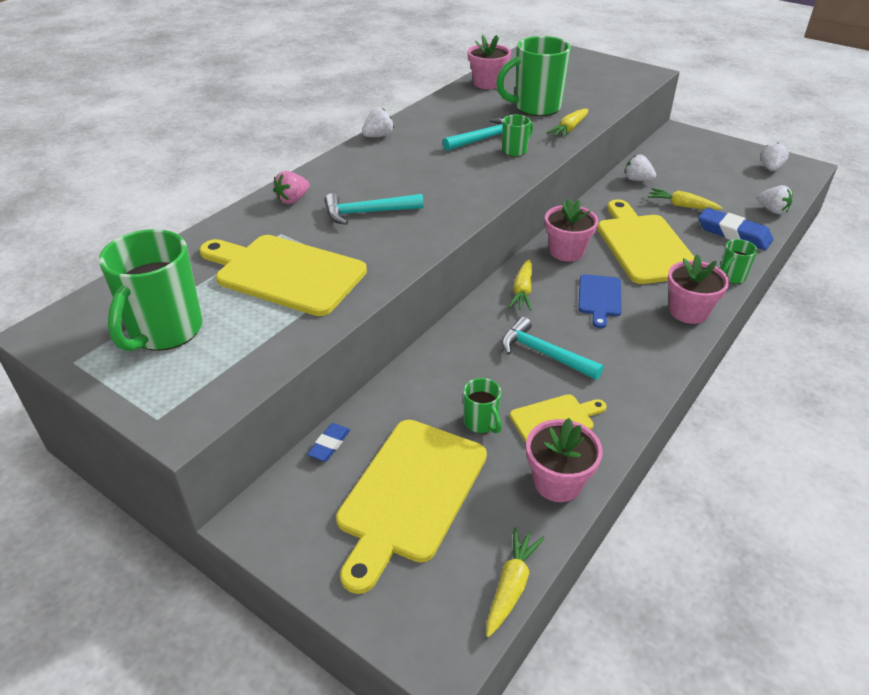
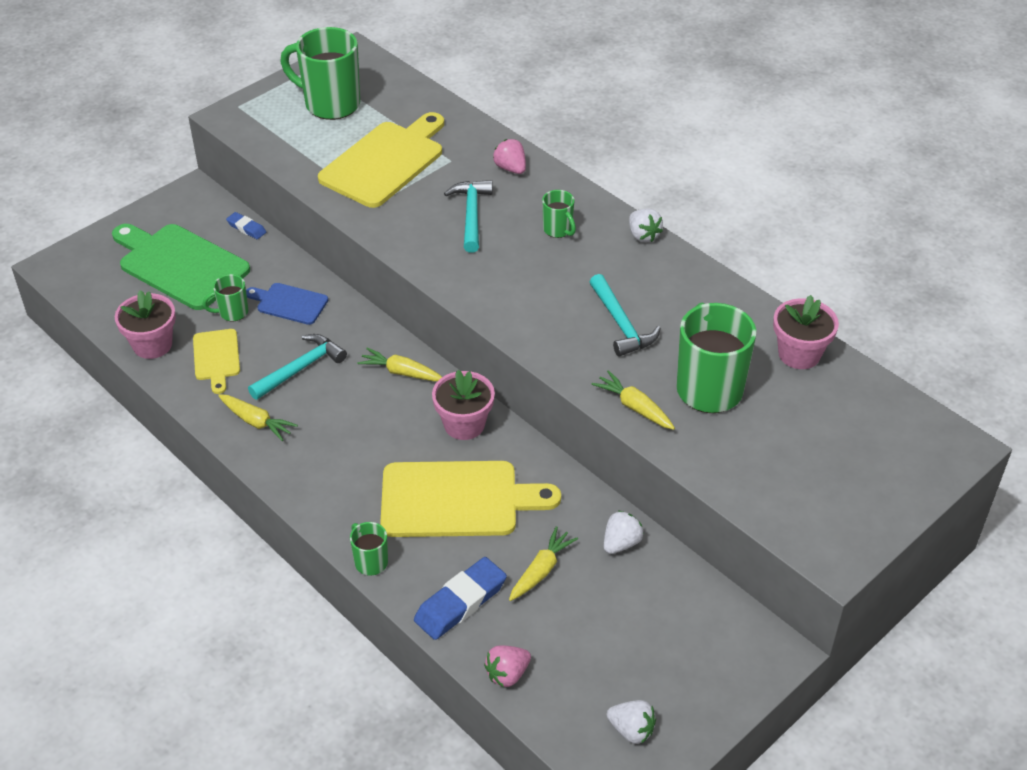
camera: 100 degrees right, 5 degrees up
(409, 494) = (180, 265): yellow cutting board -> green cutting board
(511, 586) = (81, 303): yellow carrot -> yellow carrot (256, 422)
(515, 151) = (582, 344): green mug -> green mug (558, 230)
(599, 298) = (370, 431): blue cutting board -> blue cutting board (289, 303)
(688, 311) = (323, 498): pink flower pot -> none
(772, 210) = (507, 674): white strawberry -> pink strawberry

